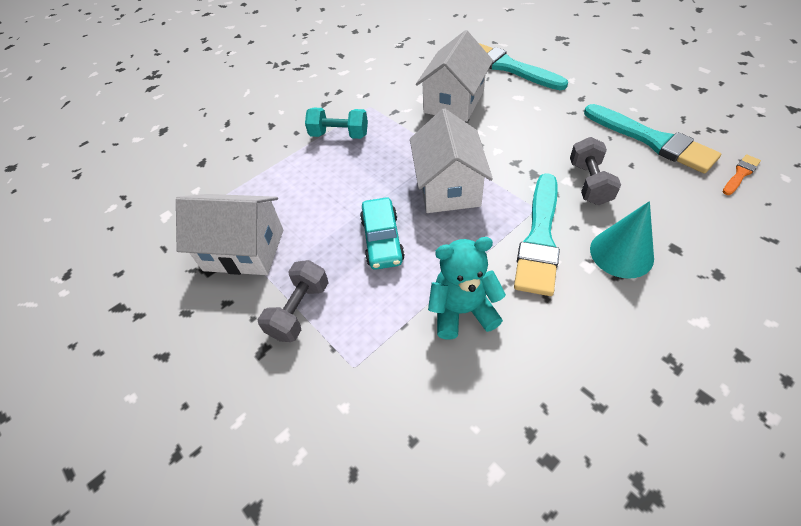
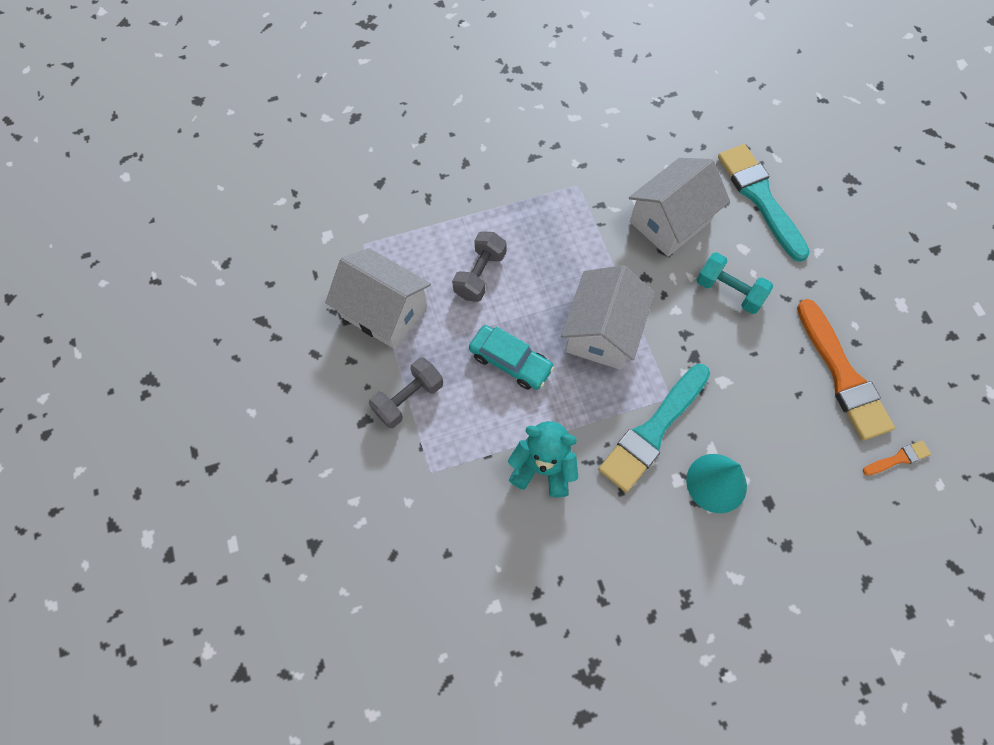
camera: 20 degrees right, 15 degrees up
(339, 135) = (528, 211): turquoise dumbbell -> turquoise dumbbell (729, 291)
(382, 240) = (510, 361): turquoise car -> turquoise car turned 75 degrees counterclockwise
(589, 183) = (740, 394): grey dumbbell -> grey dumbbell (480, 274)
(652, 140) = (842, 375): turquoise brush -> orange brush

